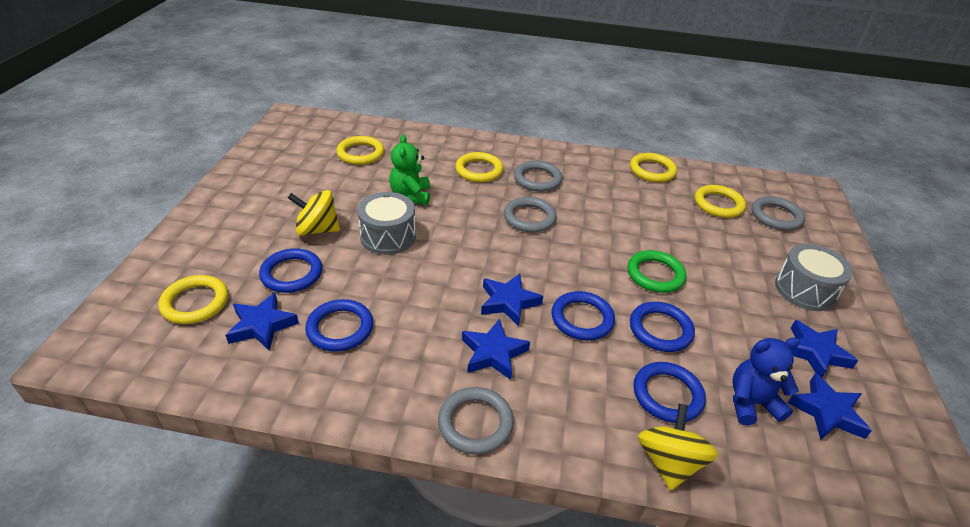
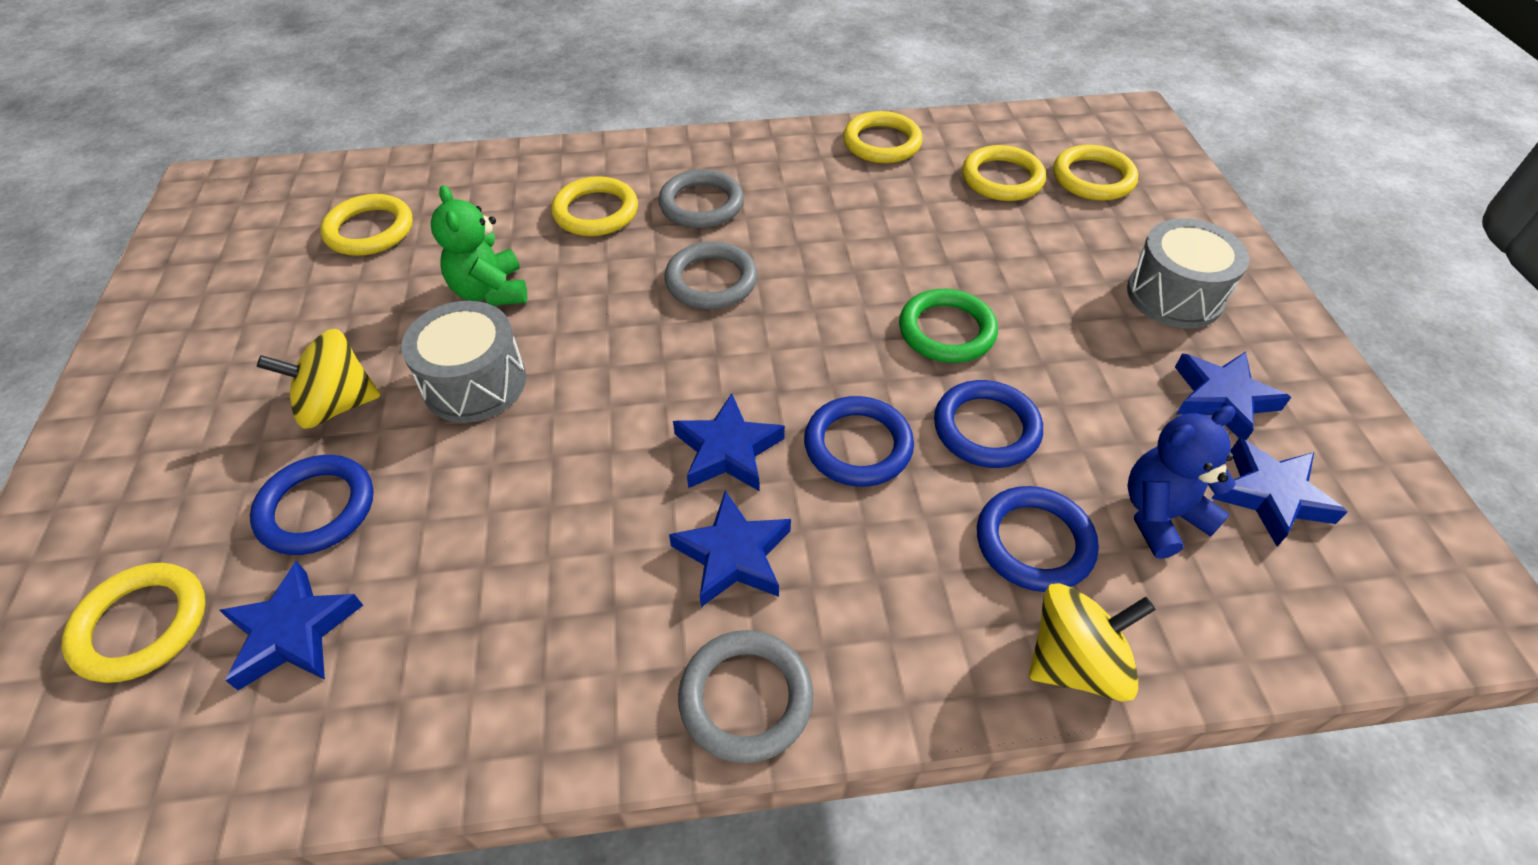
camera: 15 degrees left, 10 degrees up
(340, 328) = (445, 591): blue ring -> none
(669, 462) = (1075, 662): yellow spinning top -> yellow spinning top turned 75 degrees clockwise
(776, 216) = (1093, 178): grey ring -> yellow ring

